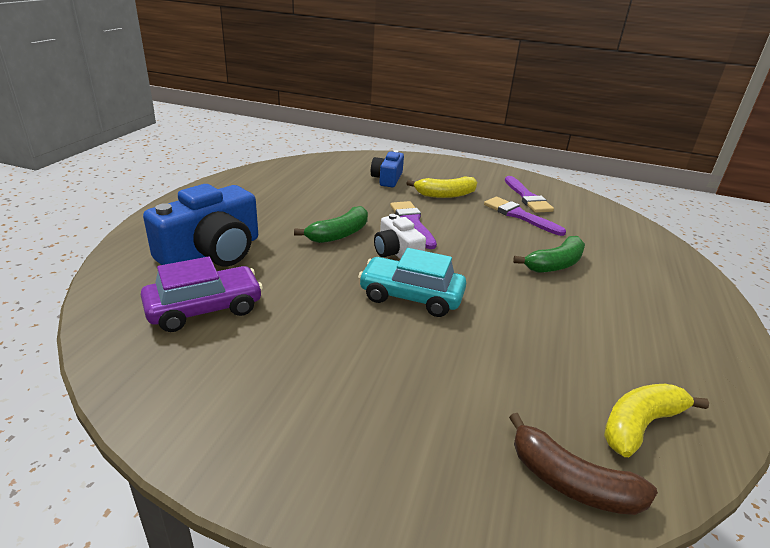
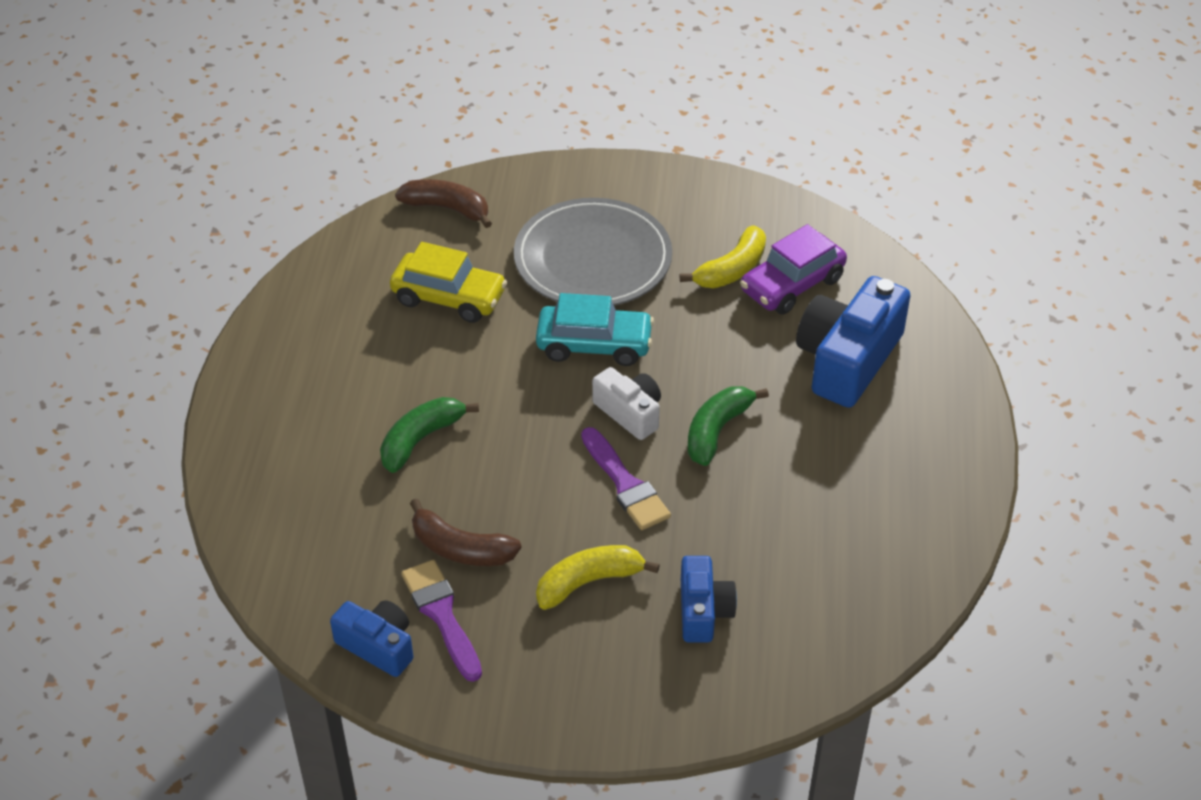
camera: 170 degrees right, 15 degrees up
(390, 372) = (593, 259): none -> grey plate
(519, 215) = (460, 549): purple brush -> brown banana
(549, 361) = (449, 297): none -> yellow car
(560, 194) = (378, 646): none -> blue camera
(640, 425) = (383, 256): yellow banana -> yellow banana (732, 269)

